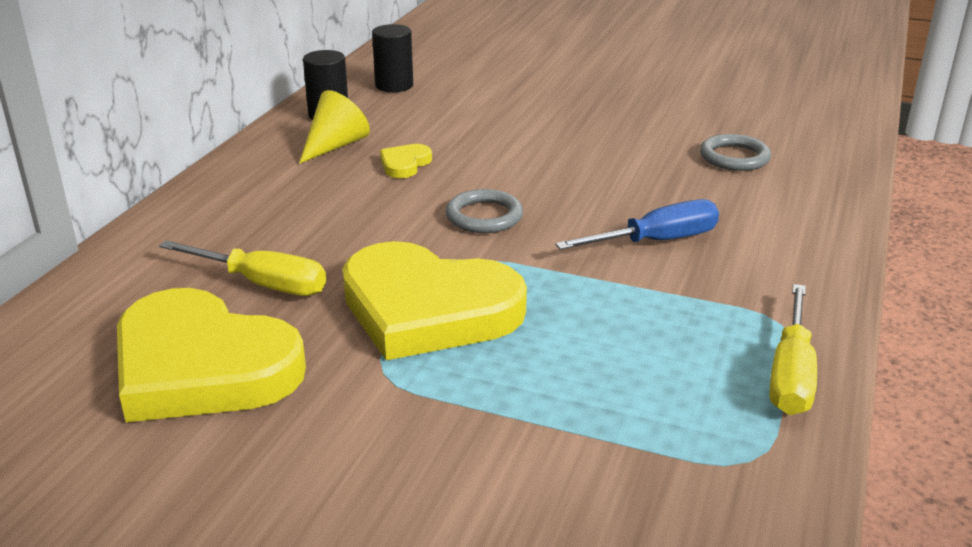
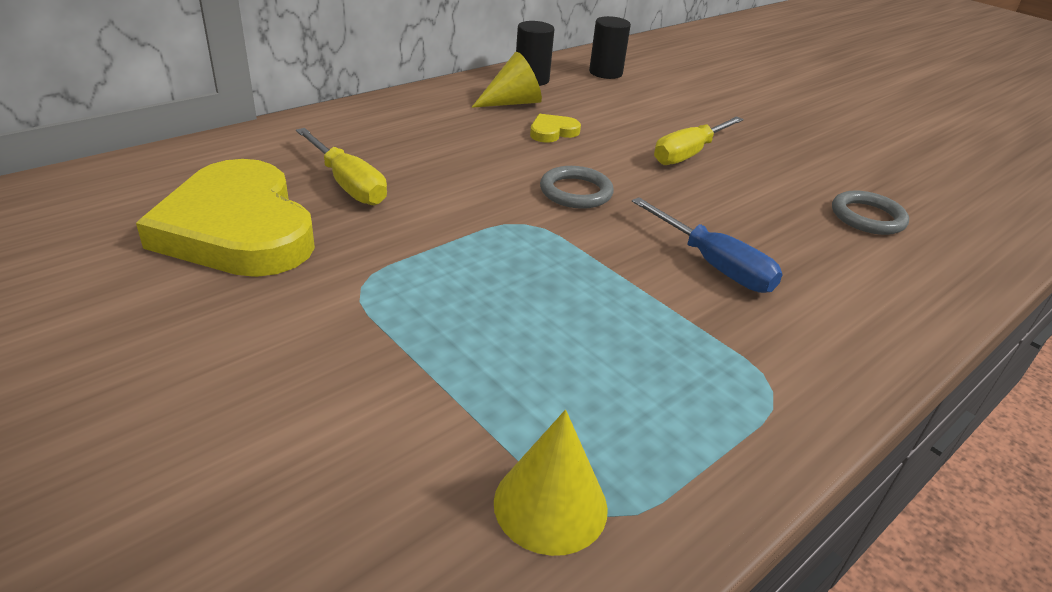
camera: 25 degrees right, 5 degrees up
(428, 309) = (450, 249): yellow heart -> none
(656, 241) = (714, 265): blue screwdriver -> blue screwdriver turned 45 degrees clockwise
(707, 471) = (550, 504): none -> yellow cone
(791, 374) = (735, 446): yellow screwdriver -> yellow screwdriver (689, 154)

